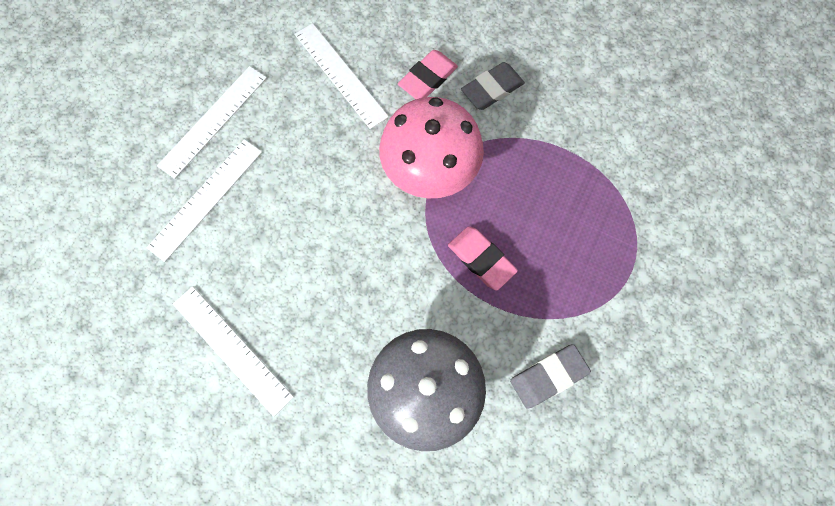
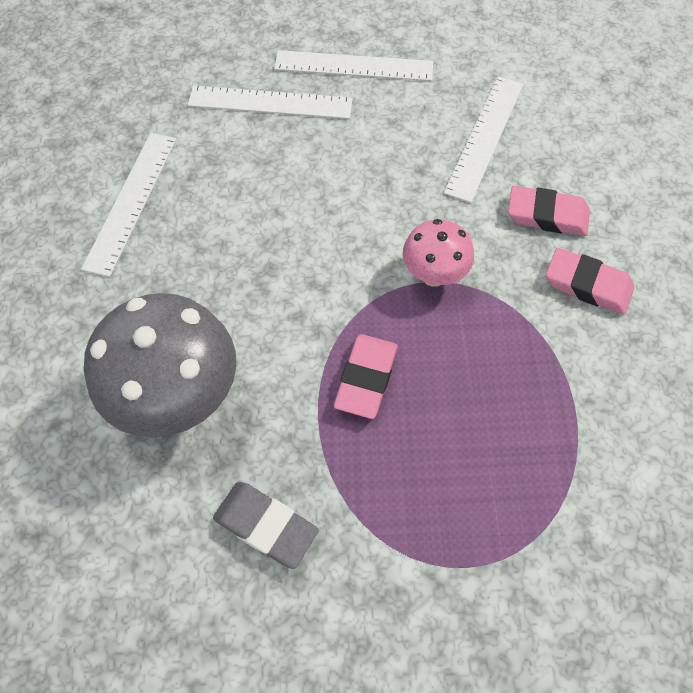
camera: 60 degrees right, 10 degrees down
(430, 173) = (433, 275): pink mushroom -> pink mushroom, size x0.55
(492, 89) = (587, 285): grey eraser -> pink eraser

